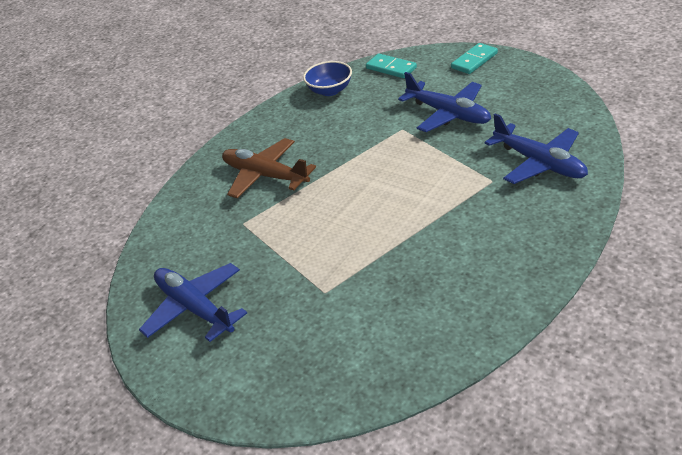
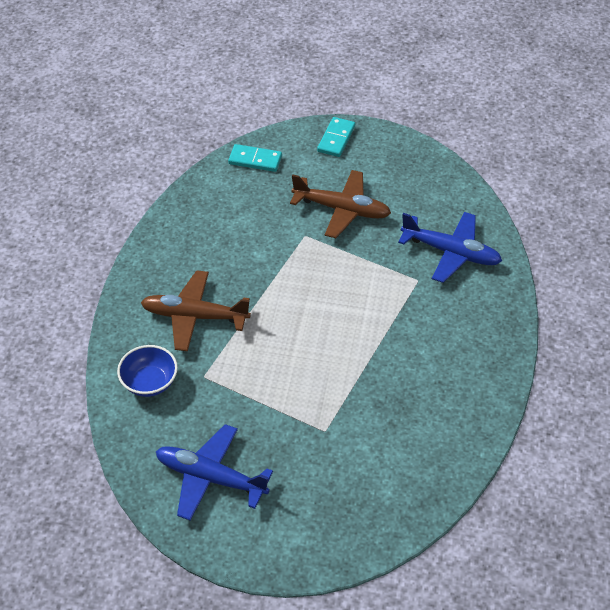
camera: 30 degrees left, 10 degrees up
(330, 90) = (204, 198): blue bowl -> blue bowl (149, 382)
(449, 114) = (342, 209): blue plane -> brown plane

